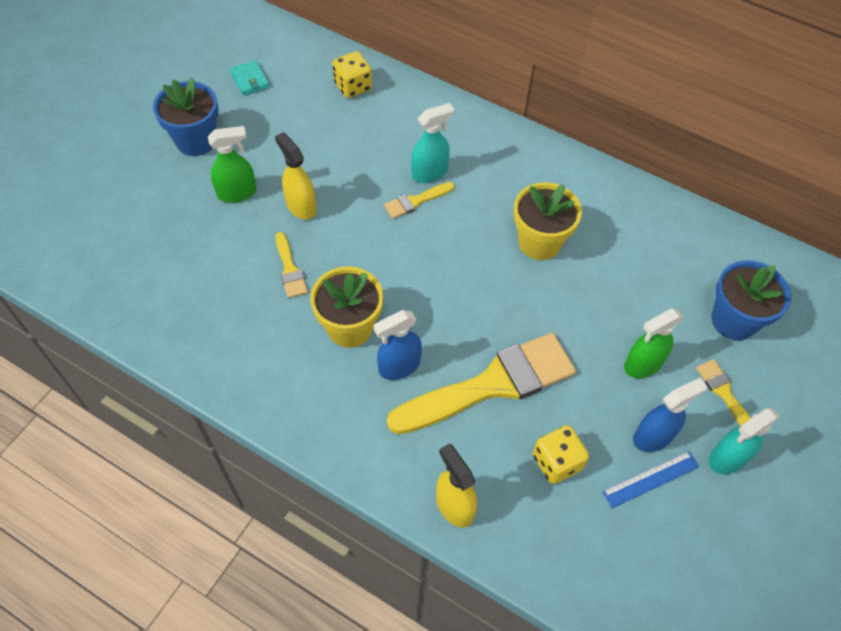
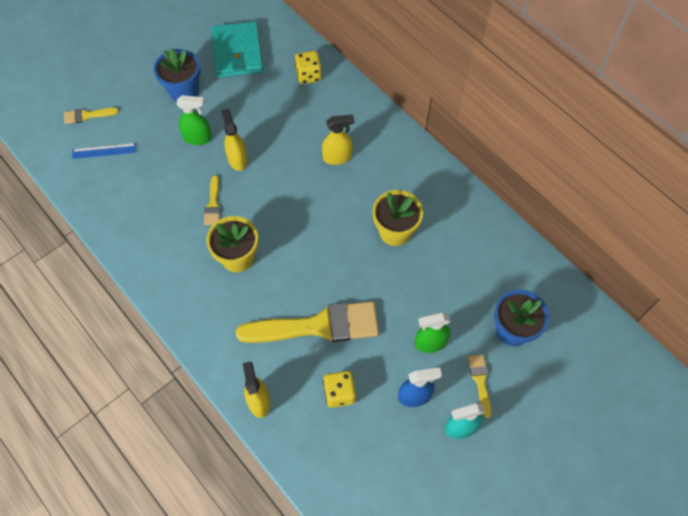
camera: 20 degrees right, 5 degrees up
(250, 80) = (237, 52): turquoise wallet -> turquoise wallet, size x2.17
(399, 366) = (260, 294): blue spray bottle -> none
(416, 201) = (319, 176): yellow brush -> yellow brush (87, 115)
(429, 173) = (337, 157): turquoise spray bottle -> yellow spray bottle
(651, 479) = (399, 425): blue ruler -> blue ruler (104, 151)

